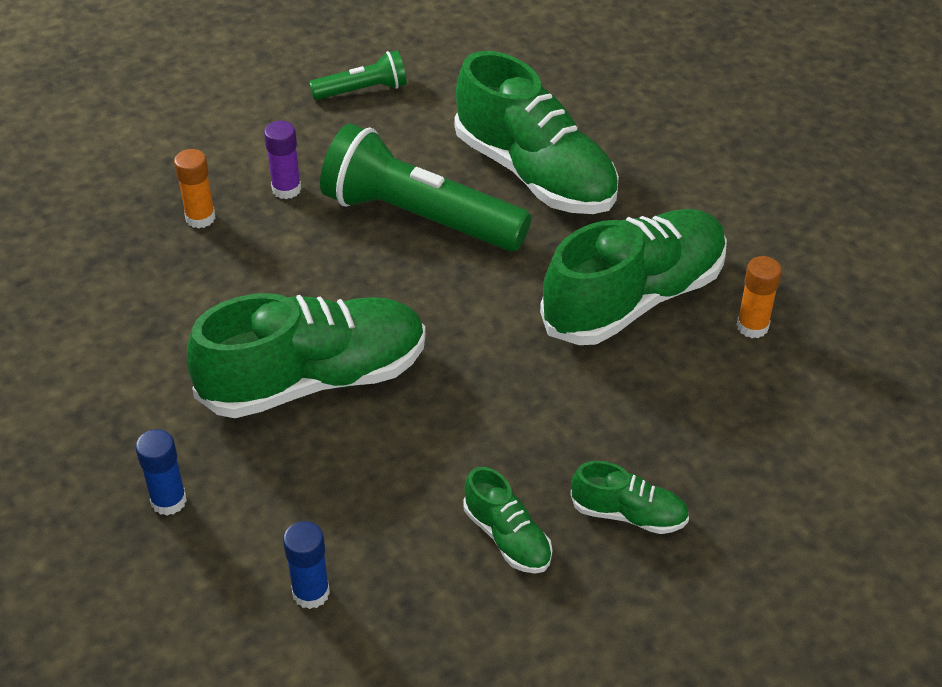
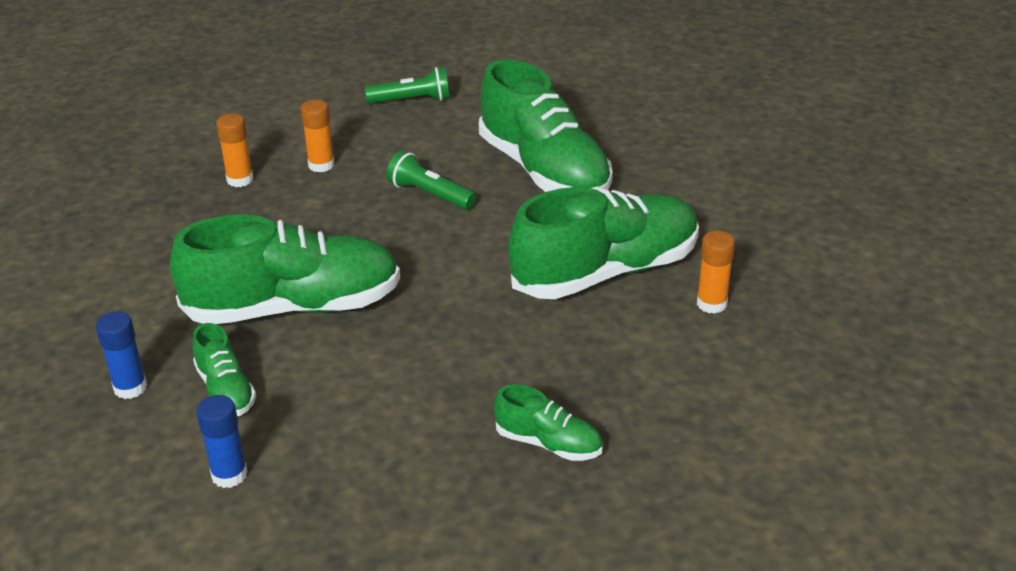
camera: 10 degrees right, 10 degrees down
(286, 189) = (321, 165): purple glue stick -> orange glue stick
(419, 217) = (430, 195): green flashlight -> green flashlight, size x0.50
(507, 537) = (427, 450): green shoe -> green shoe (226, 390)

